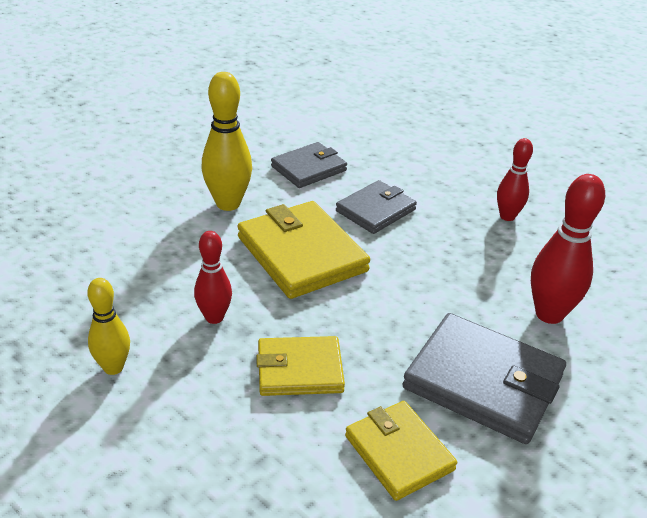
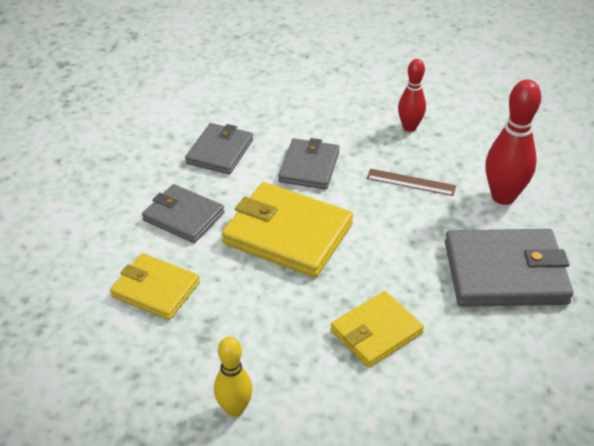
camera: 30 degrees left, 5 degrees up
(214, 317) = (272, 324): red bowling pin -> none
(228, 203) = (183, 216): yellow bowling pin -> grey wallet
(399, 453) = (497, 356): yellow wallet -> yellow wallet (156, 289)
(462, 261) = (411, 182): none -> brown ruler

